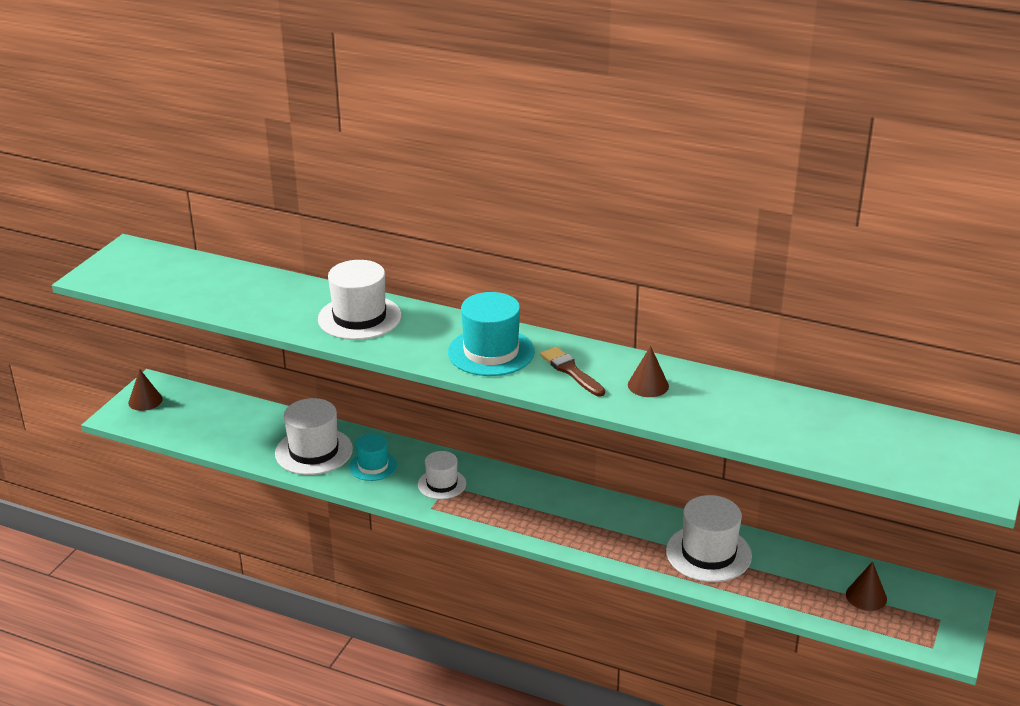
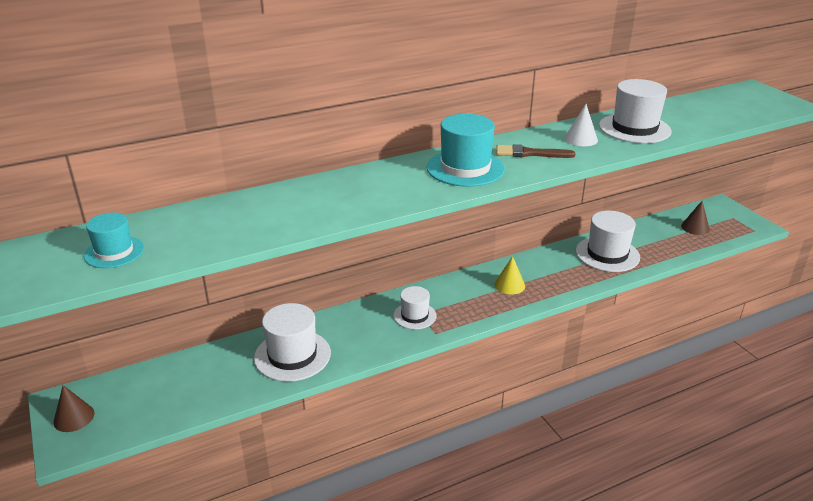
camera: 50 degrees left, 0 degrees up
(359, 317) = (335, 195): white hat -> white hat (634, 128)
(373, 466) = (351, 336): turquoise hat -> turquoise hat (114, 252)
(561, 515) = (509, 285): none -> yellow cone
(648, 385) = (581, 139): brown cone -> white cone

